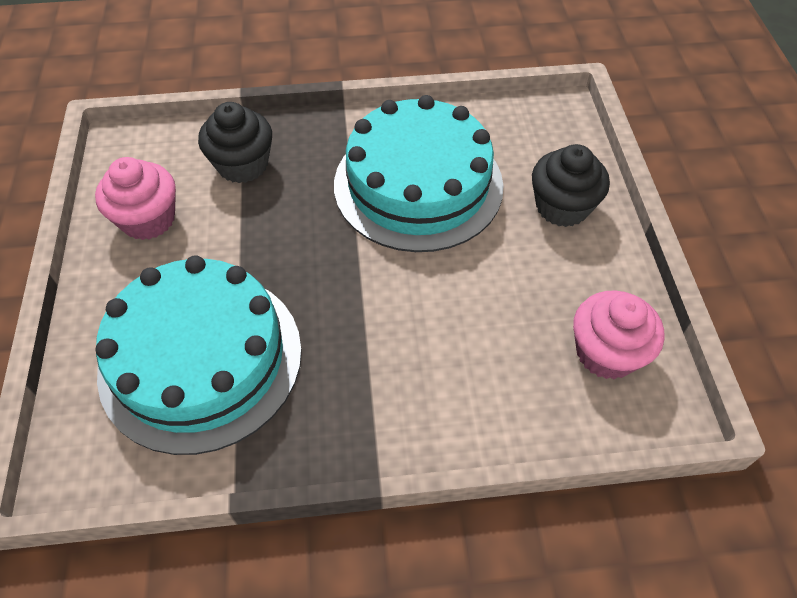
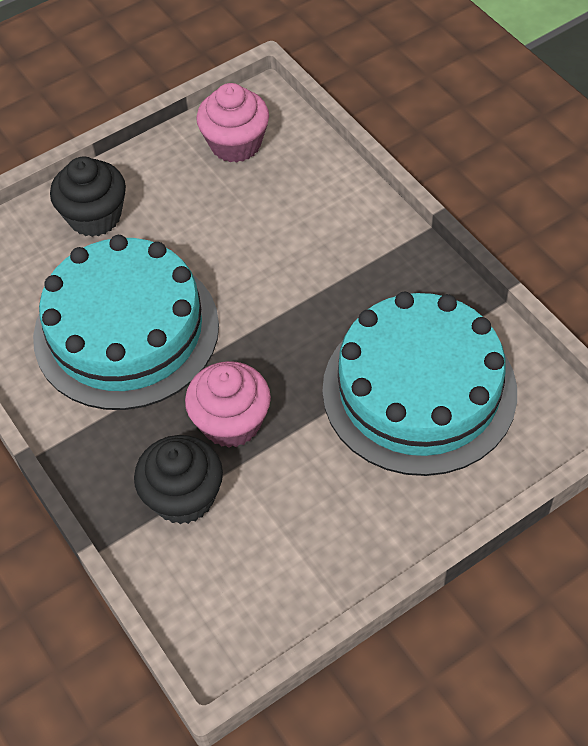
camera: 115 degrees left, 0 degrees up
(148, 219) = (307, 536): pink cupcake -> pink cupcake (231, 422)

